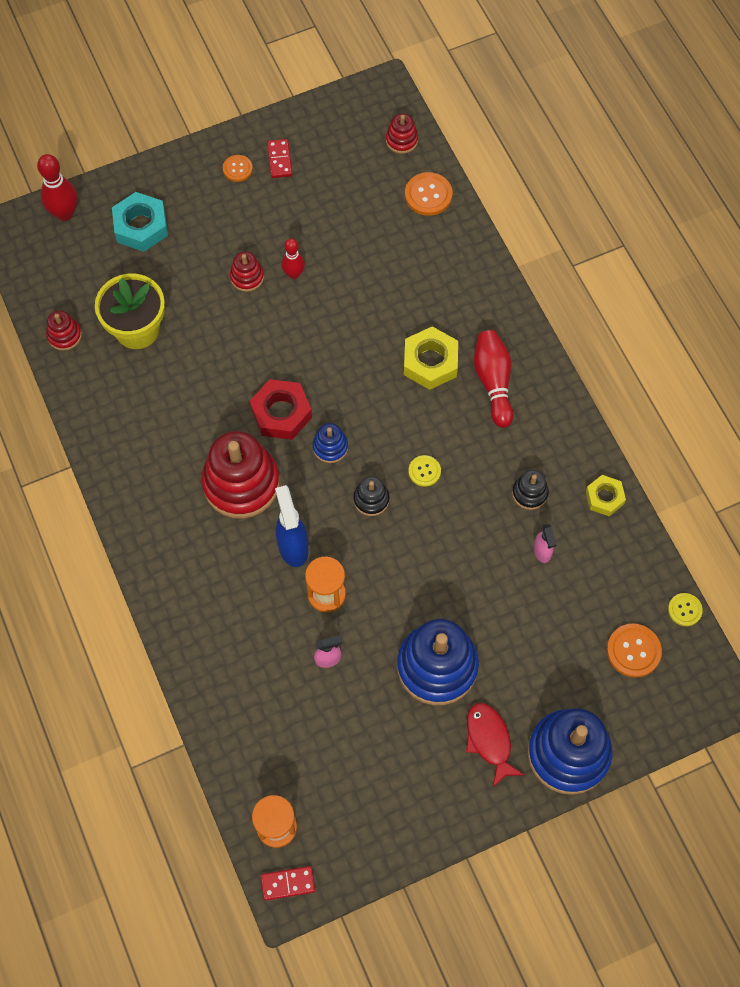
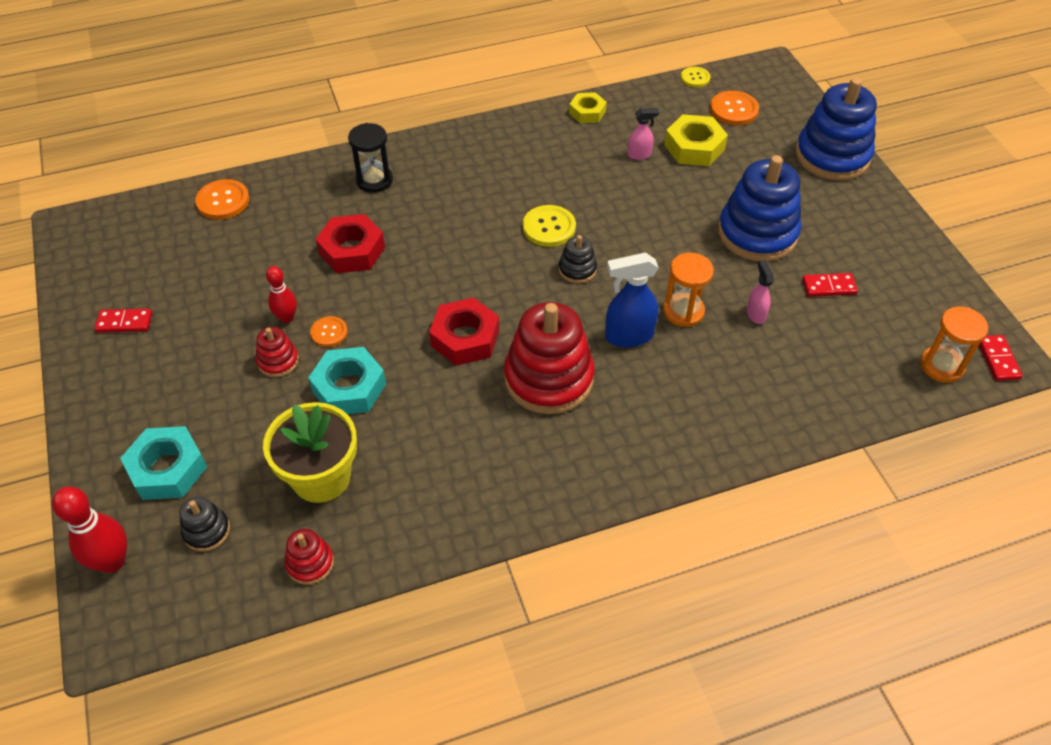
camera: 85 degrees left, 15 degrees down
(223, 333) = (349, 388): none -> turquoise nut
(237, 169) = (120, 363): orange button -> orange button (329, 332)
(330, 447) = (512, 298): blue stacking toy -> none
(370, 731) = (828, 286): none -> red domino
(377, 309) = (352, 250): none -> red nut
(401, 140) = (144, 216): red stacking toy -> none
(424, 471) = (549, 227): yellow button -> yellow button, size x1.58
(430, 362) = (425, 214): yellow nut -> yellow nut (694, 147)
(471, 312) = (374, 180): none -> black hourglass
(489, 740) = (827, 204): red fish -> none
(493, 382) = (457, 171): red bowling pin -> none
(529, 493) = (579, 157): black stacking toy -> black stacking toy (206, 531)

